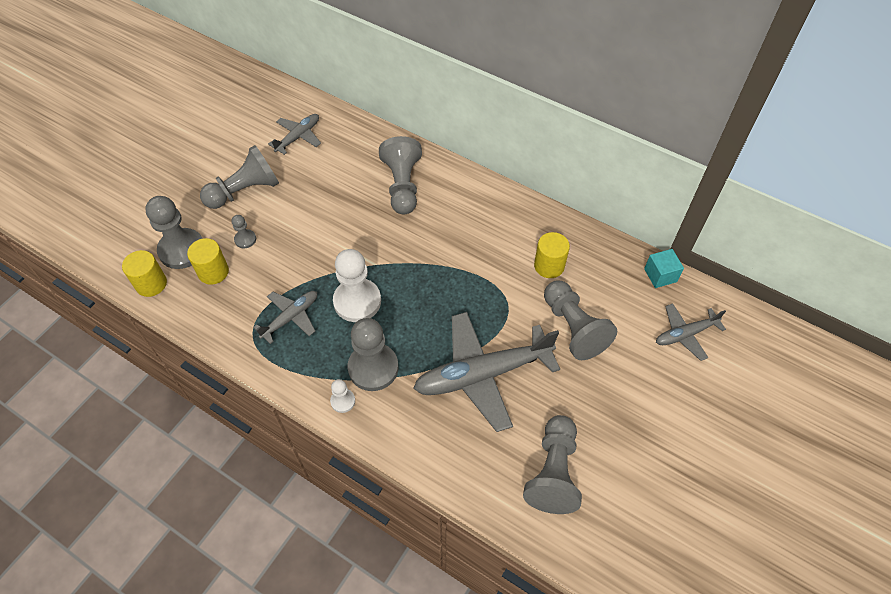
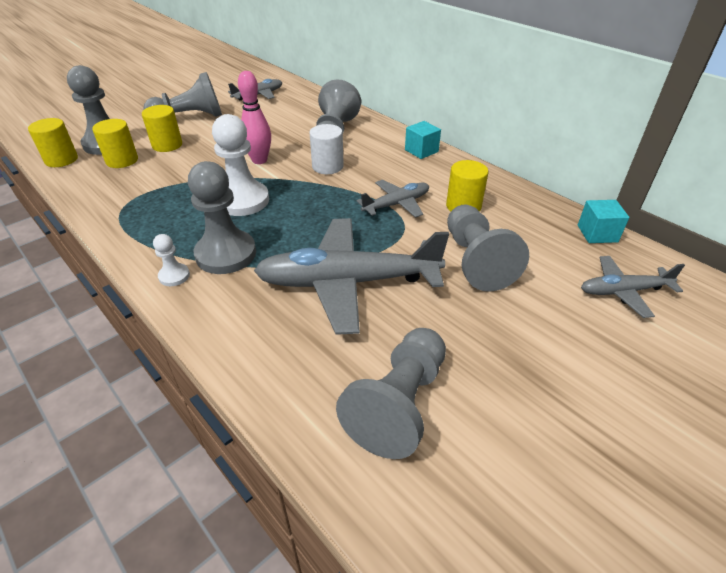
camera: 15 degrees right, 15 degrees down
(245, 239) = (167, 145): grey pawn -> yellow cylinder
(290, 318) = (168, 201): grey plane -> grey plane (396, 204)
(347, 243) = (259, 160): none -> pink bowling pin
(415, 238) = (327, 166): none -> white cylinder
(493, 197) = (421, 151): none -> turquoise cube

